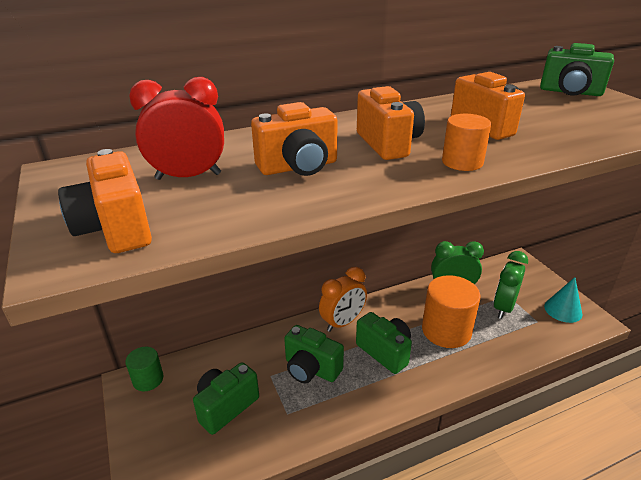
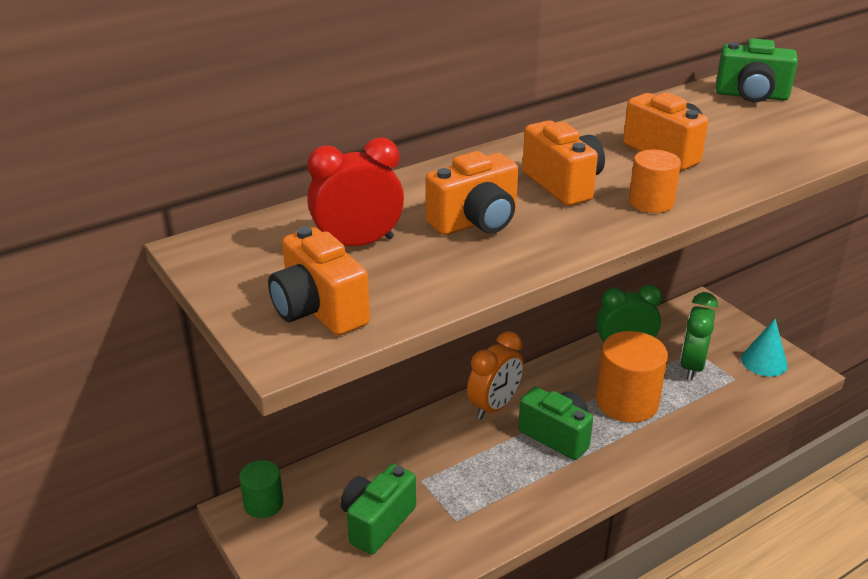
camera: 10 degrees left, 0 degrees up
(311, 369) = (470, 466): green camera -> none

